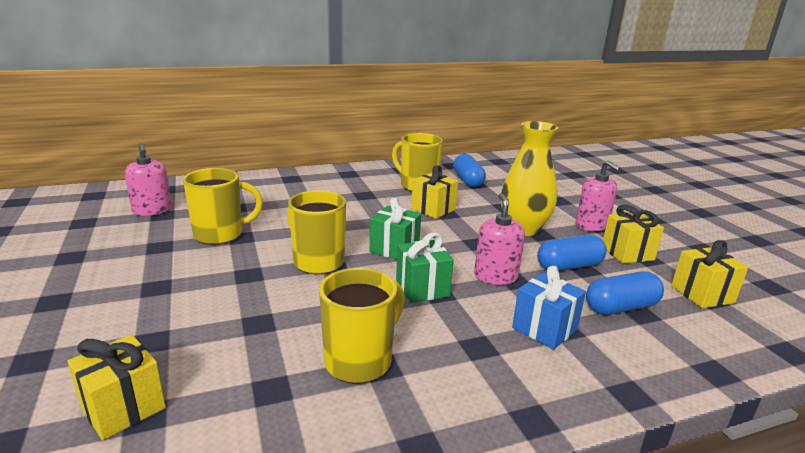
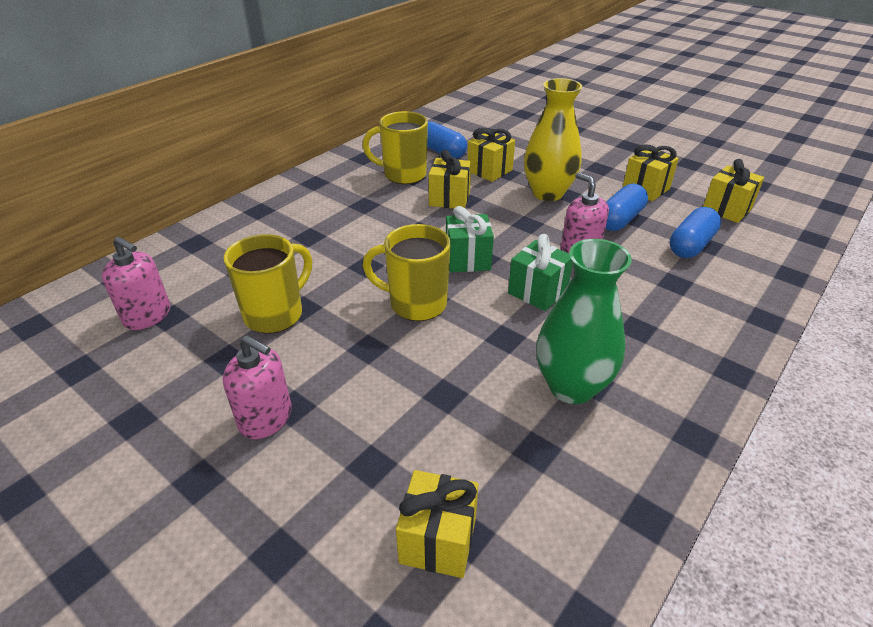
camera: 30 degrees left, 15 degrees up
(360, 361) = (571, 386): yellow mug -> green vase
(491, 201) = (489, 171): none -> yellow gift
(544, 329) = (663, 289): blue gift -> none
(591, 225) = (594, 169): pink soap dispenser -> pink soap dispenser (266, 418)

